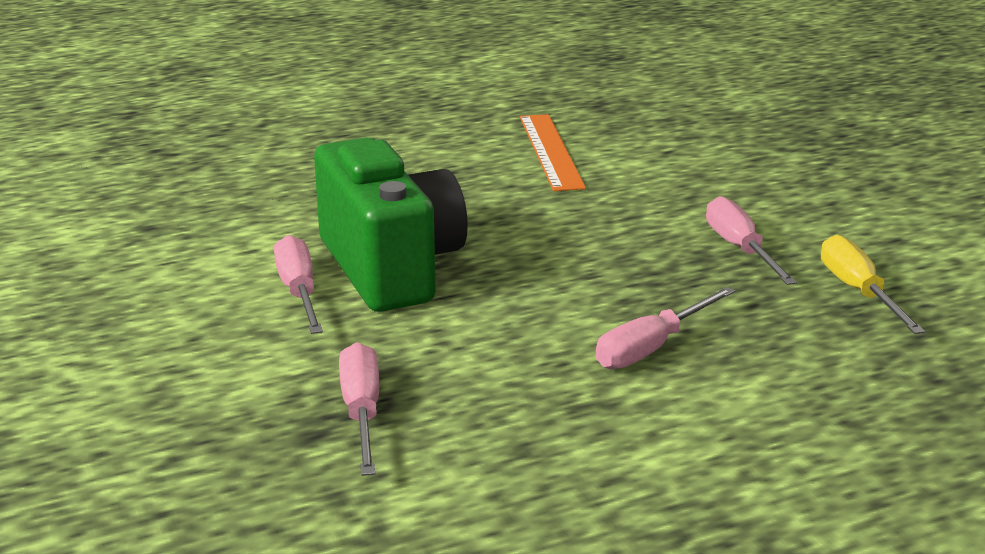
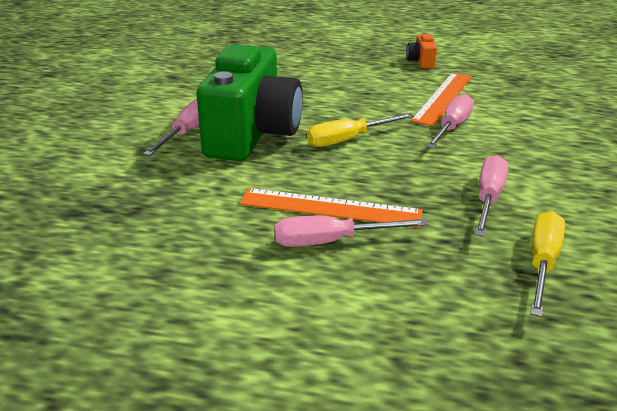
camera: 35 degrees right, 5 degrees up
(362, 412) = (114, 210): pink screwdriver -> pink screwdriver (452, 127)
(463, 112) = (421, 62): none -> orange camera
(514, 235) = (348, 140): none -> yellow screwdriver
(602, 315) = (330, 208): none -> orange ruler

